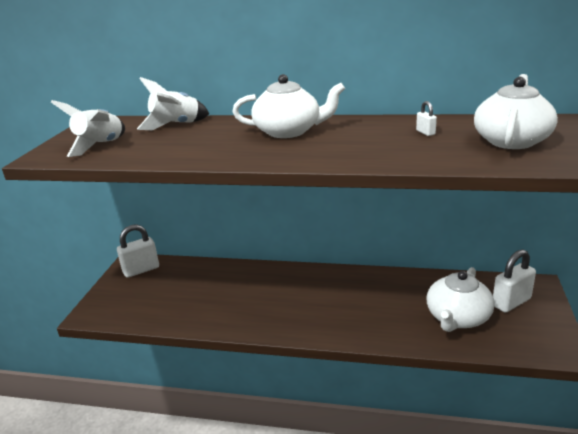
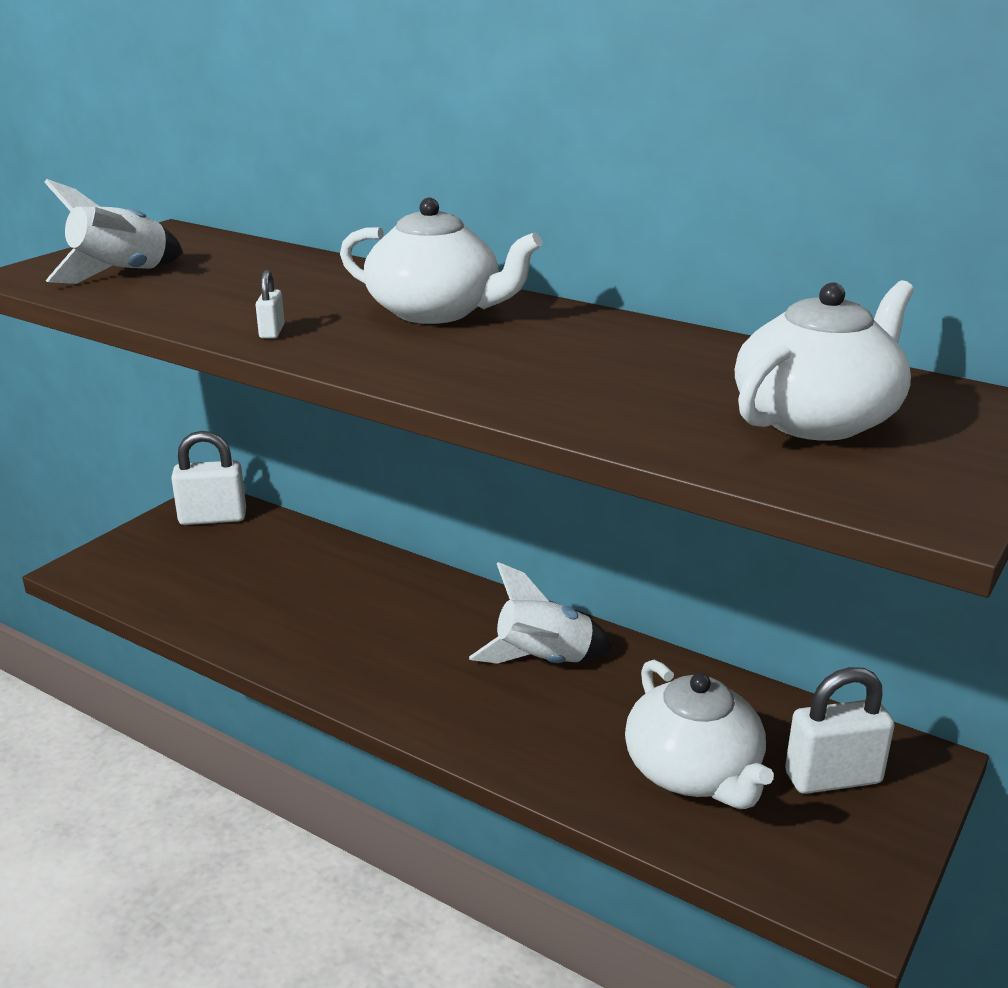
camera: 20 degrees right, 0 degrees up
(176, 125) = (274, 263): white rocket -> white rocket (543, 661)
(425, 132) = (673, 366): white padlock -> white padlock (272, 332)
(457, 318) = (694, 772): white teapot -> white teapot turned 75 degrees counterclockwise

